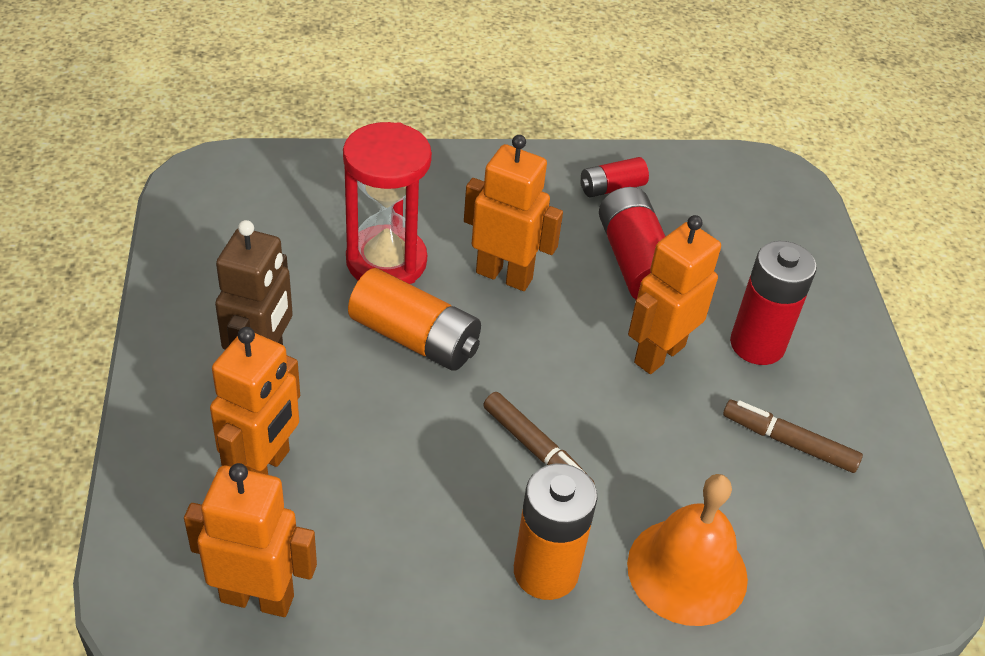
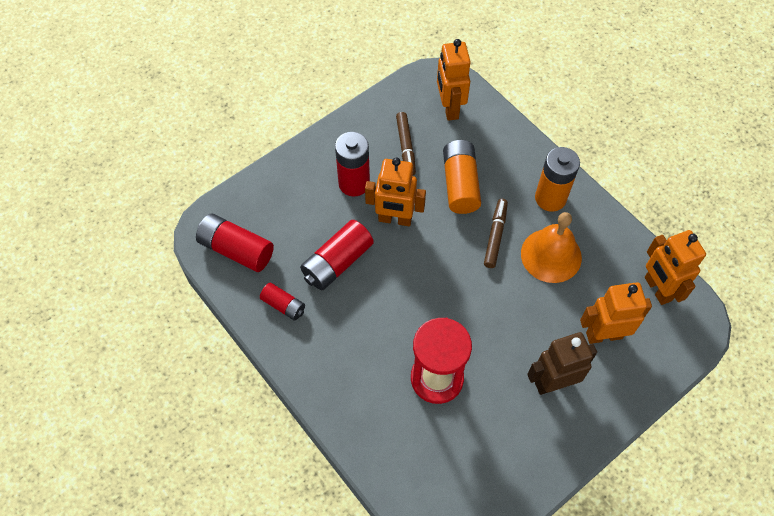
camera: 120 degrees left, 15 degrees up
(415, 338) = (476, 327): orange battery -> orange battery (460, 184)
(504, 275) = (398, 315): orange robot -> orange robot (449, 108)
(687, 571) = (505, 152): orange bell -> orange bell (551, 255)
(728, 187) = (236, 249): none -> red battery

